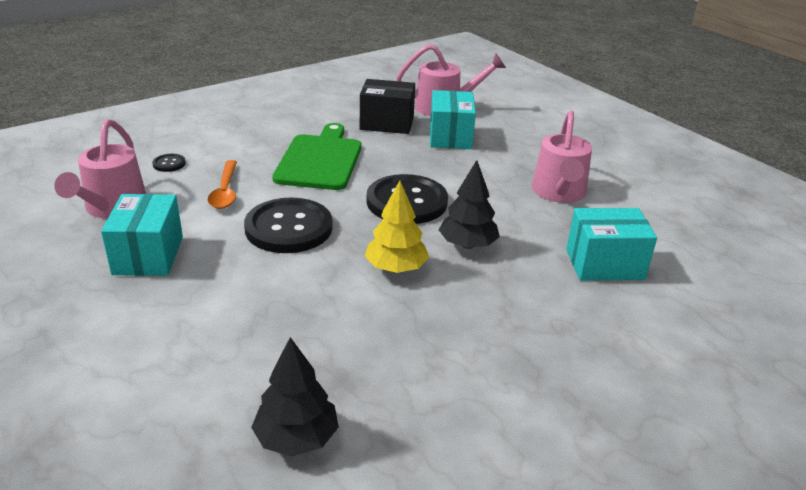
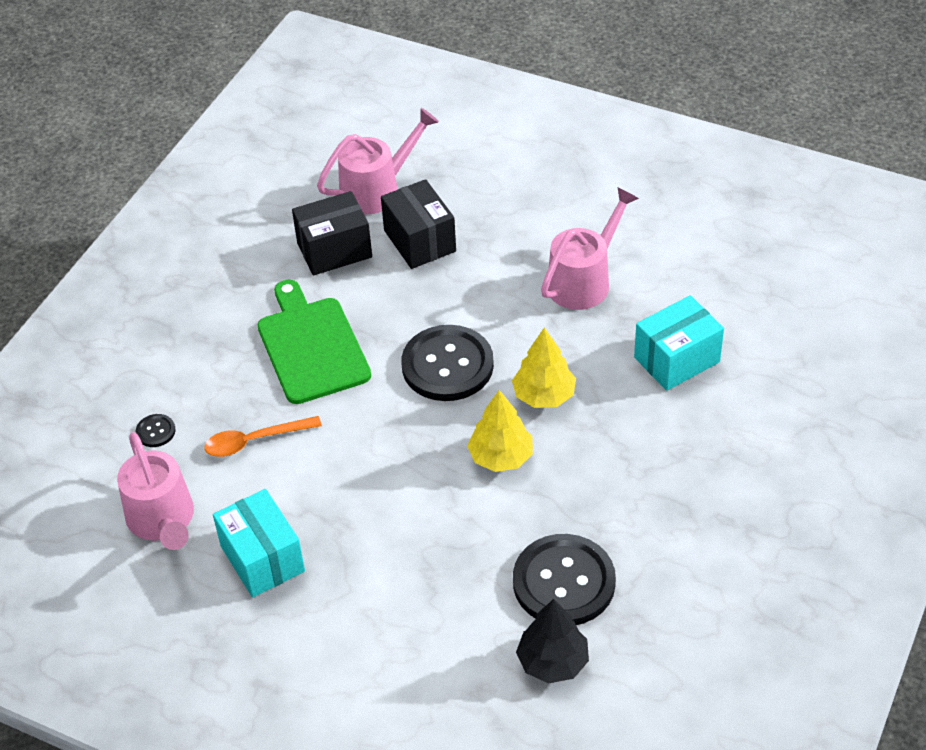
camera: 25 degrees left, 15 degrees up
(225, 191) = (255, 441): orange spoon -> orange spoon turned 105 degrees clockwise
(289, 228) = (363, 458): black button -> black button (564, 582)
(450, 137) = (420, 241): turquoise box -> black box
(467, 245) = (544, 395): black tree -> yellow tree
(559, 193) = (584, 280): pink watering can -> pink watering can turned 120 degrees counterclockwise

